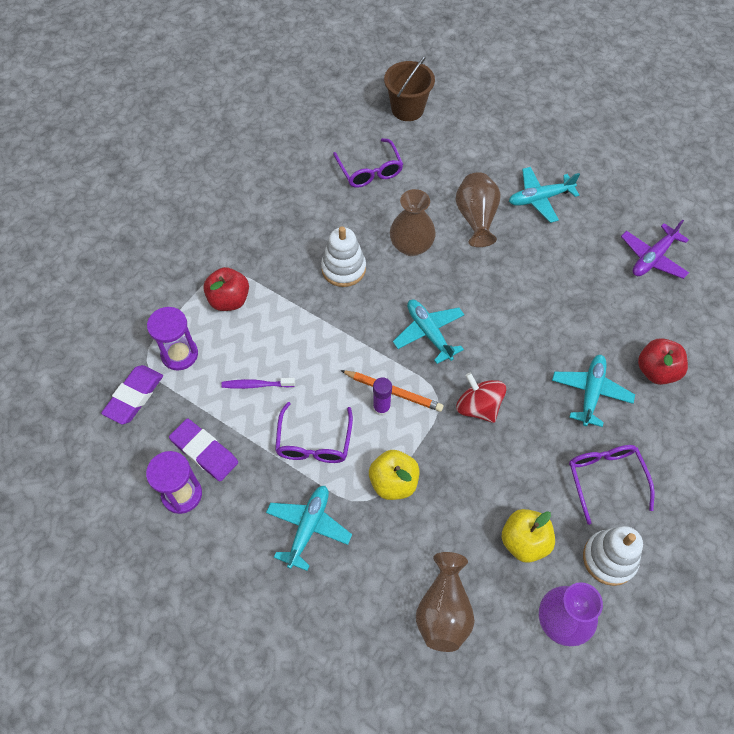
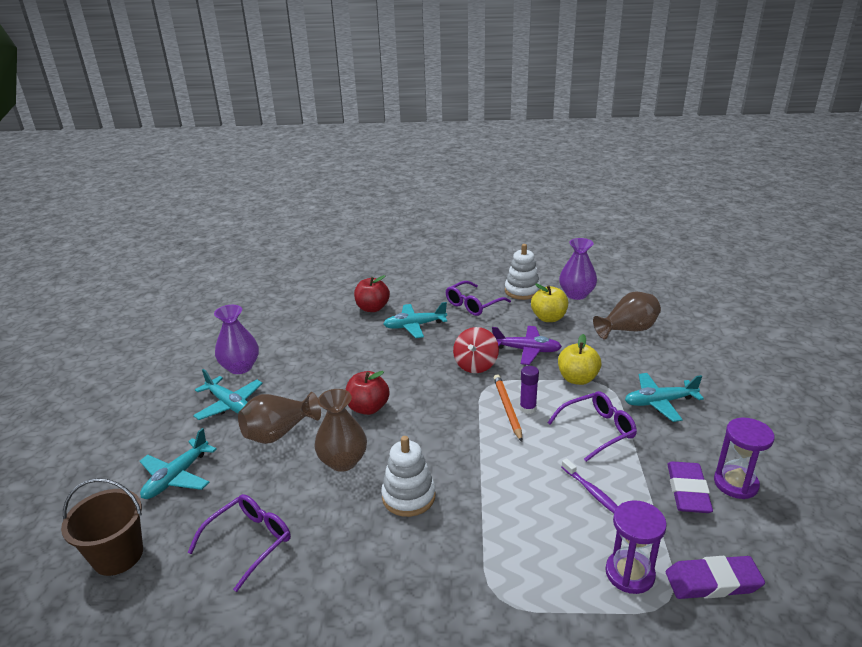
camera: 120 degrees left, 30 degrees down
(229, 300) = (527, 570): red apple -> red apple (368, 408)
(429, 333) = (434, 412): turquoise plane -> turquoise plane (177, 477)
(598, 221) = (240, 367): none -> purple vase
(653, 258) = (266, 333): purple plane -> purple plane (527, 350)

